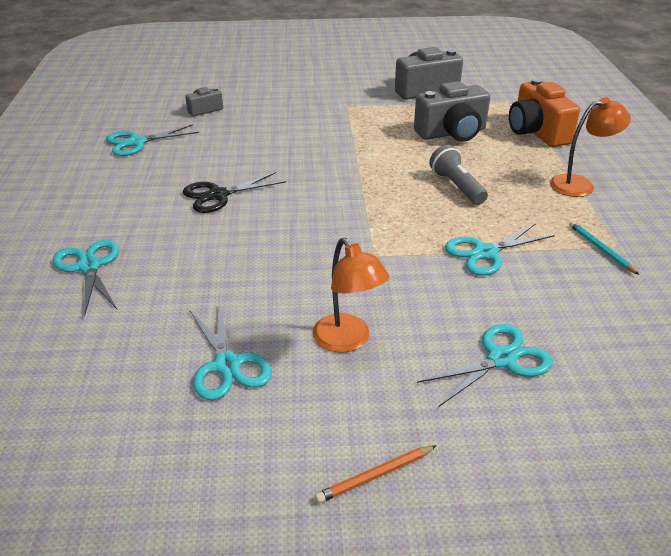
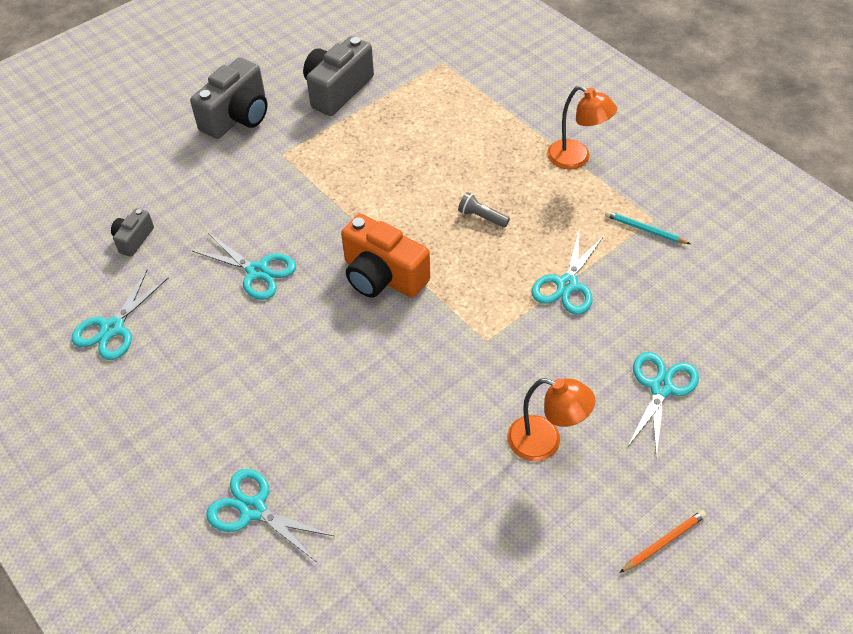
camera: 35 degrees left, 15 degrees up
(218, 195) = (279, 351): black scissors -> none
(227, 365) = (479, 526): turquoise scissors -> turquoise scissors (257, 271)
(375, 476) = (664, 542): orange pencil -> orange pencil turned 150 degrees counterclockwise
(452, 133) = (418, 144): grey camera -> grey camera (237, 117)
(456, 186) = (481, 217): grey flashlight -> grey flashlight, size x0.66
(537, 132) = (491, 104): orange camera -> orange camera (383, 276)
(580, 184) = (576, 158): orange lamp -> orange lamp turned 90 degrees clockwise

